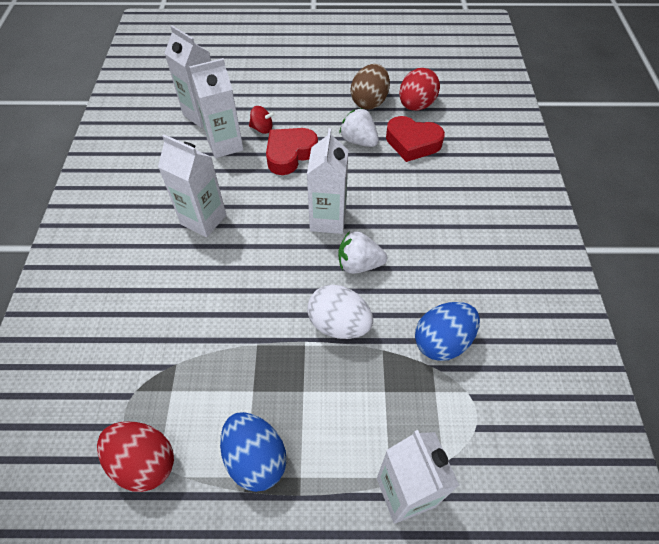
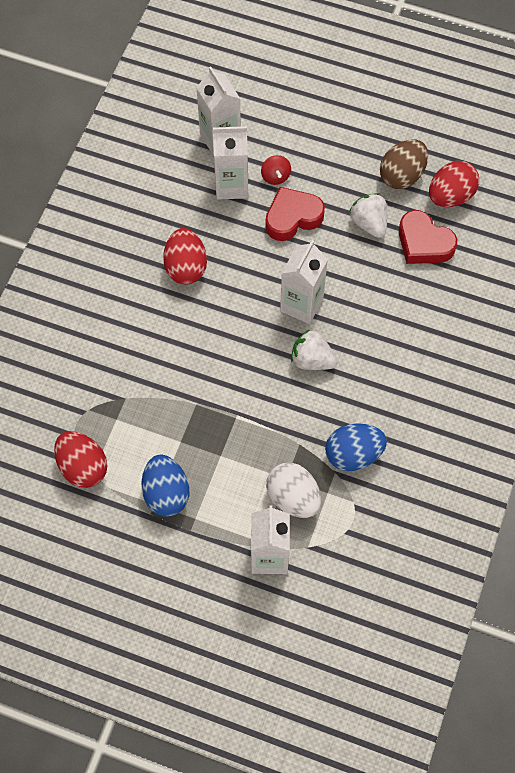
camera: 20 degrees right, 10 degrees up
(203, 220) = (186, 267): white carton -> red egg
(262, 129) = (275, 176): red spinning top -> red spinning top turned 45 degrees clockwise
(339, 324) = (271, 409): white egg -> white egg (293, 497)

